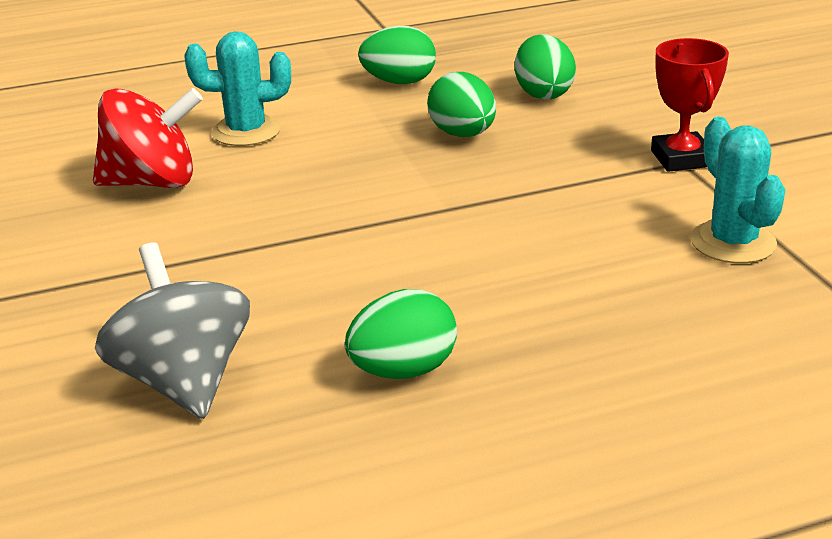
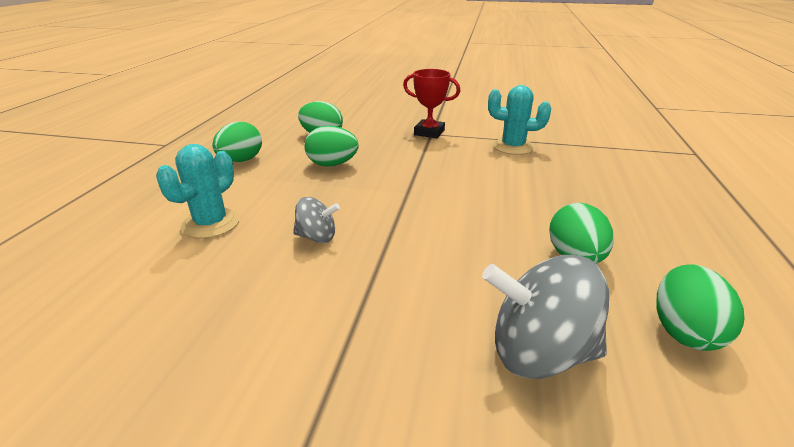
camera: 60 degrees left, 0 degrees up
(152, 182) = (219, 285): red spinning top -> none
(277, 193) = (317, 237): none -> grey spinning top
(302, 478) = (684, 331): none -> green egg

